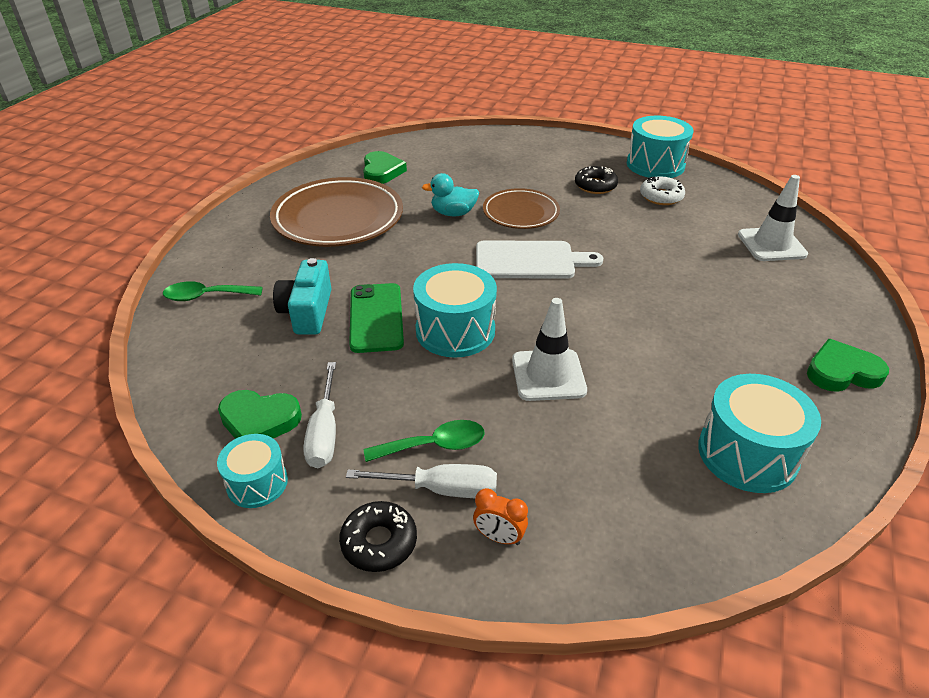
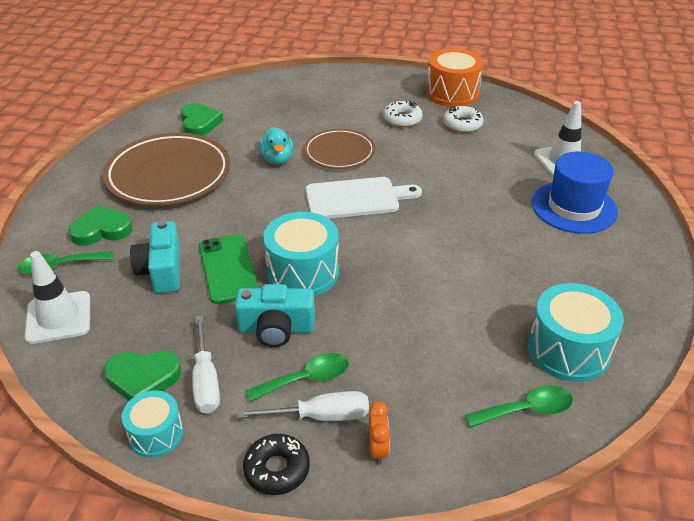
camera: 10 degrees left, 0 degrees up
(413, 386) = (276, 329): none -> turquoise camera
(453, 213) = (277, 159): turquoise duck -> turquoise duck turned 90 degrees counterclockwise
(499, 537) = (378, 449): orange clock -> orange clock turned 105 degrees counterclockwise
(548, 375) = (393, 303): white traffic cone -> white traffic cone (58, 317)
(595, 186) = (402, 119): black donut -> white donut
(655, 165) = (452, 93): turquoise drum -> orange drum
(685, 517) = (526, 410): none -> green spoon
(777, 294) = (574, 207): none -> blue hat
(842, 372) = (634, 270): green heart -> green heart (101, 230)

